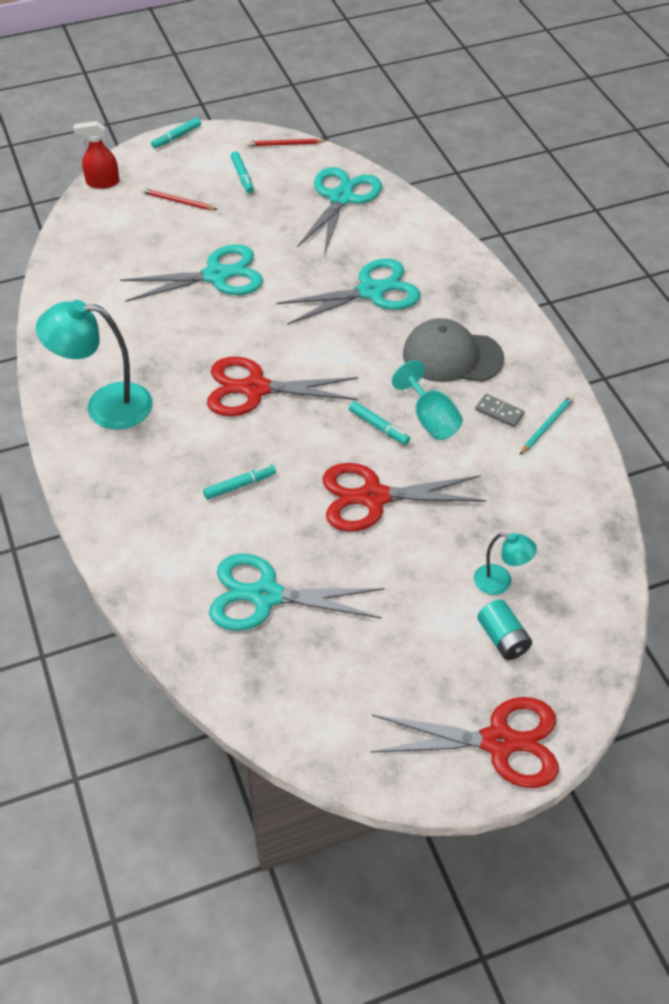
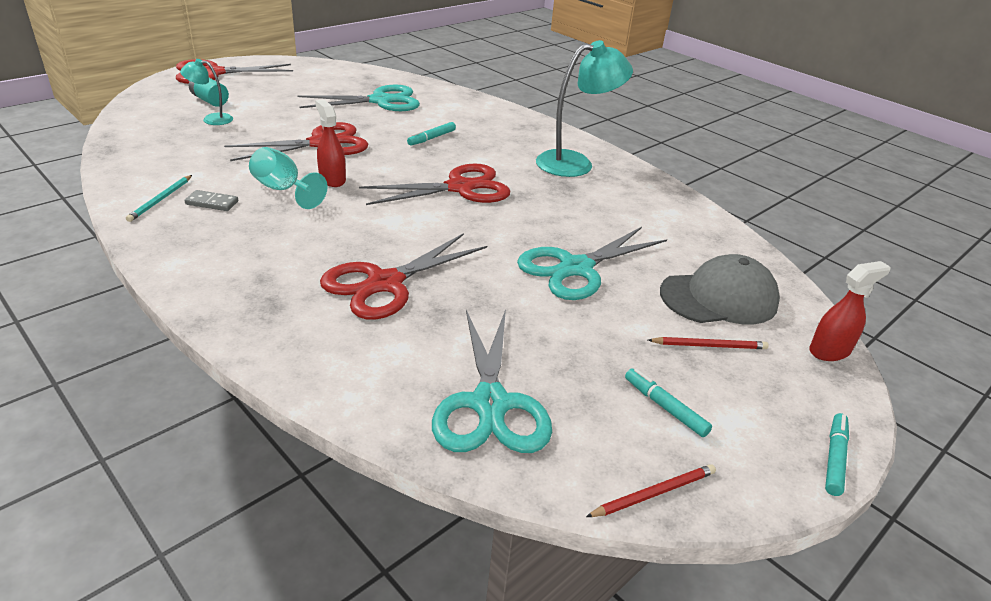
camera: 155 degrees right, 15 degrees down
(371, 291) = (385, 283): turquoise scissors -> red scissors
(378, 427) = (332, 179): turquoise marker -> red spray bottle
(452, 356) = (268, 238): grey cap -> grey cap (719, 297)

